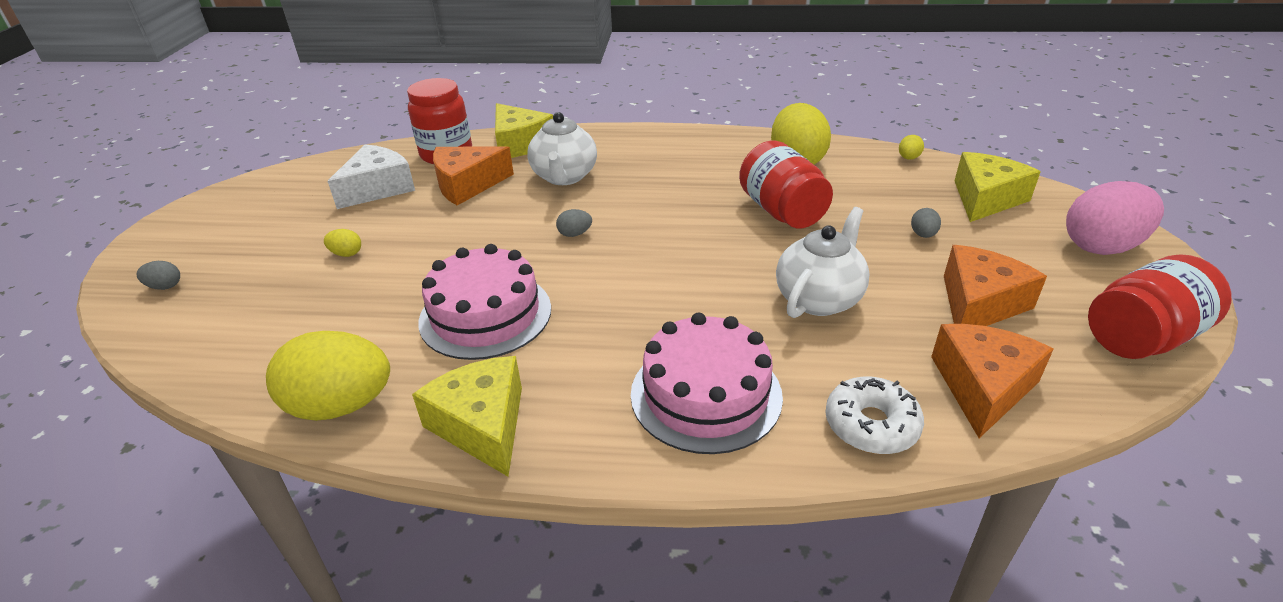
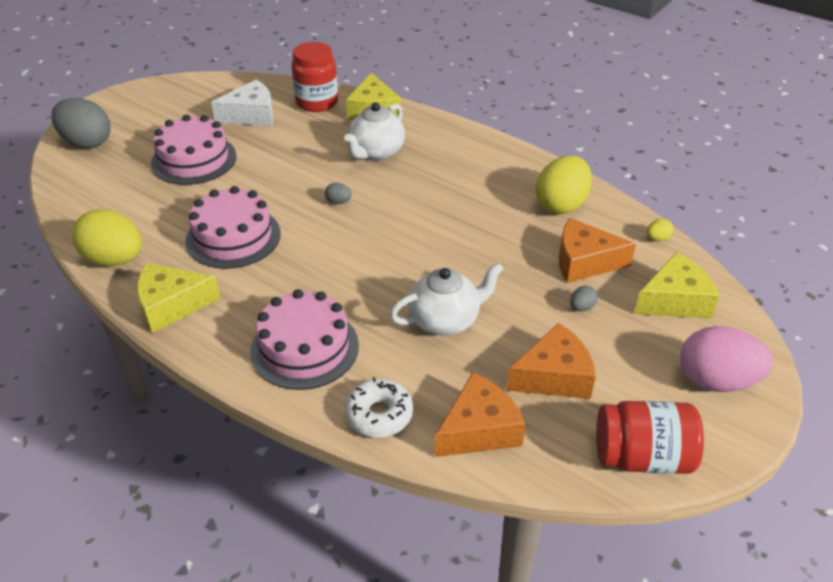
camera: 30 degrees right, 5 degrees up
(165, 286) = (87, 143): grey egg -> grey egg, size x2.42
(346, 254) = (194, 159): yellow egg -> pink cake
(467, 185) = (307, 134): orange cheese -> orange cheese (584, 262)
(482, 425) = (171, 305): yellow cheese -> yellow cheese turned 105 degrees counterclockwise
(782, 211) = (498, 243): red jar -> none

